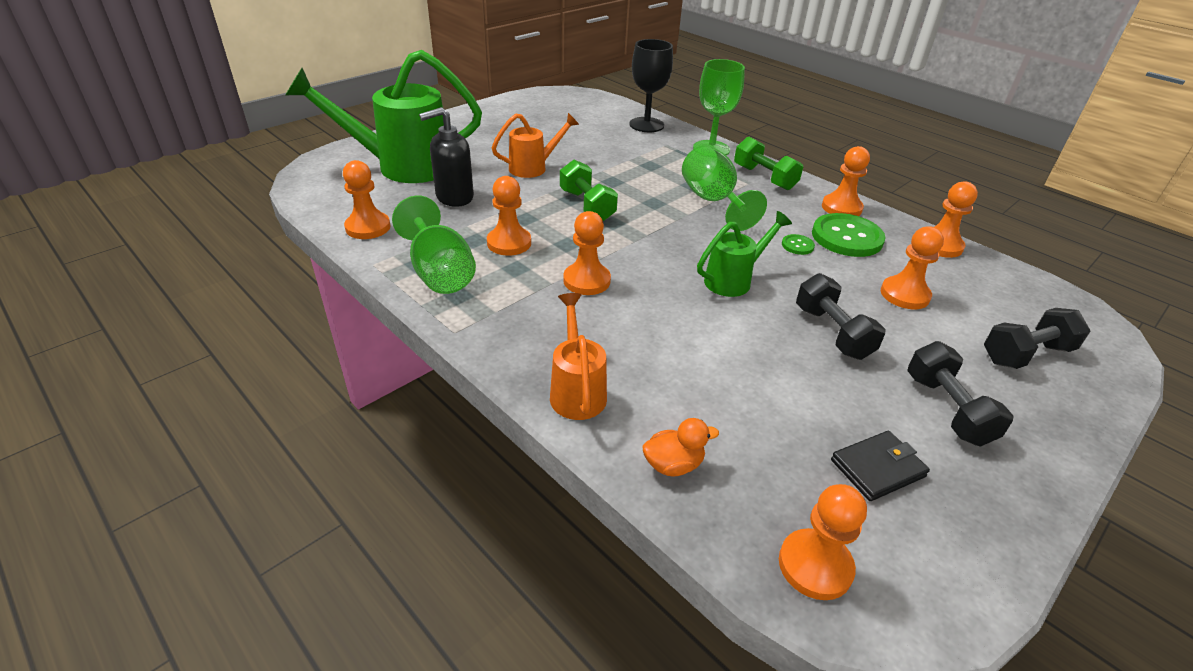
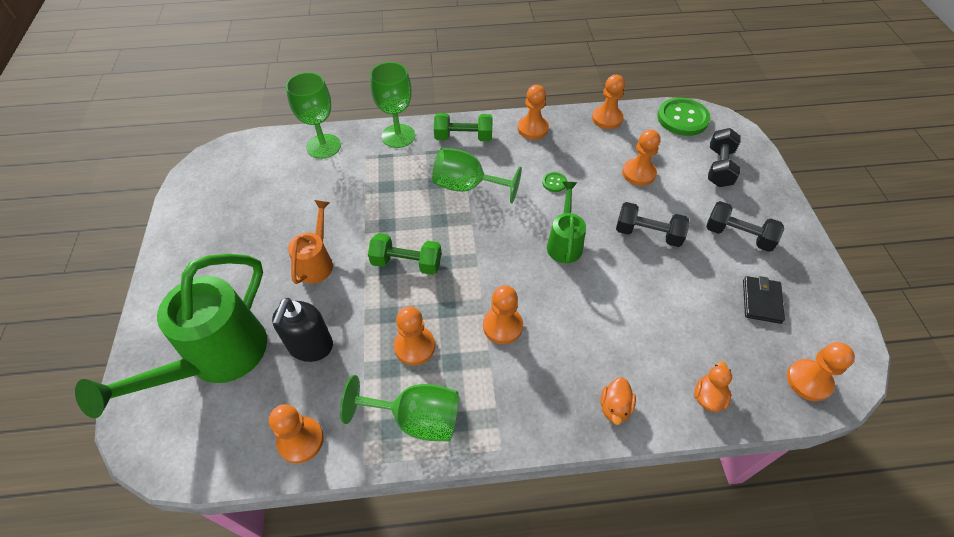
camera: 50 degrees left, 15 degrees up
(577, 391) = (615, 407): orange watering can -> orange duck
(646, 125) = (323, 146): black goblet -> green goblet
(847, 237) = (565, 152): green button -> green button (682, 118)

